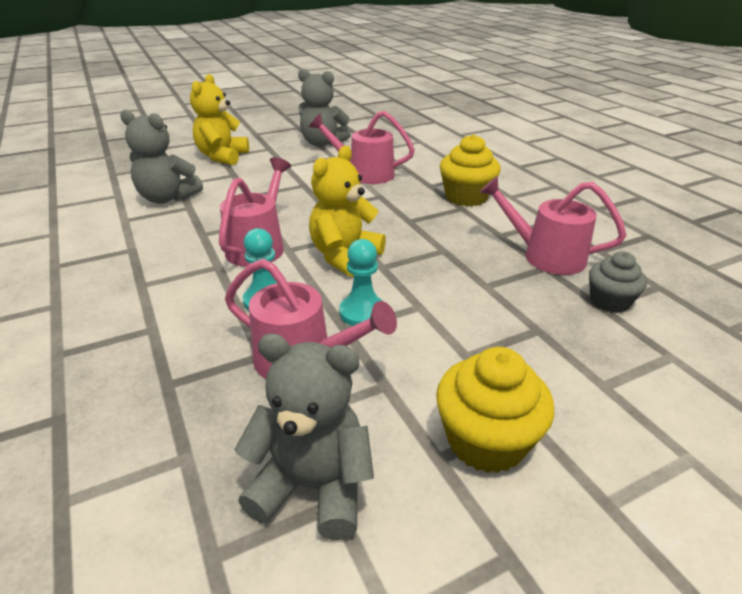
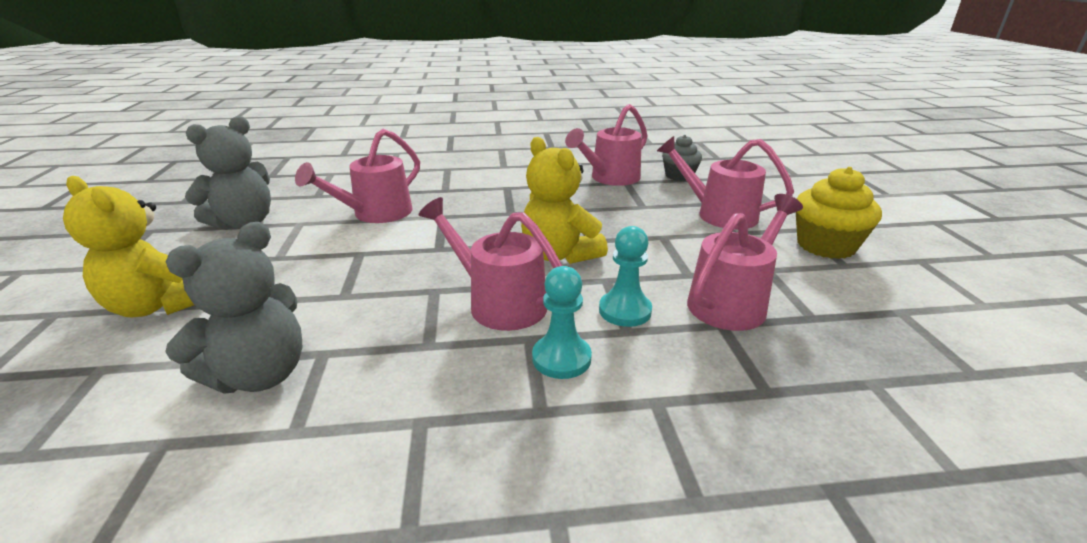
camera: 70 degrees left, 5 degrees down
(313, 486) = (887, 318): grey teddy bear -> none
(362, 312) = (665, 262): turquoise pawn -> turquoise pawn (561, 358)
(466, 197) = (487, 181): yellow cupcake -> none
(511, 340) = (718, 214): none -> pink watering can

